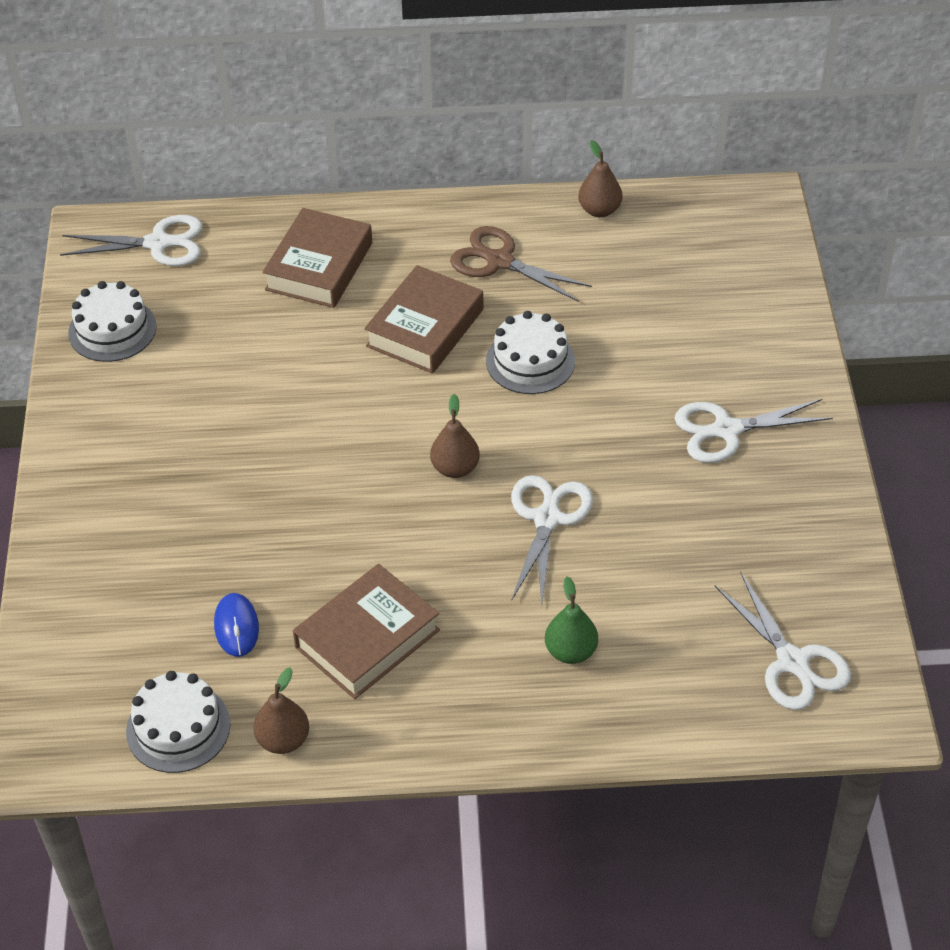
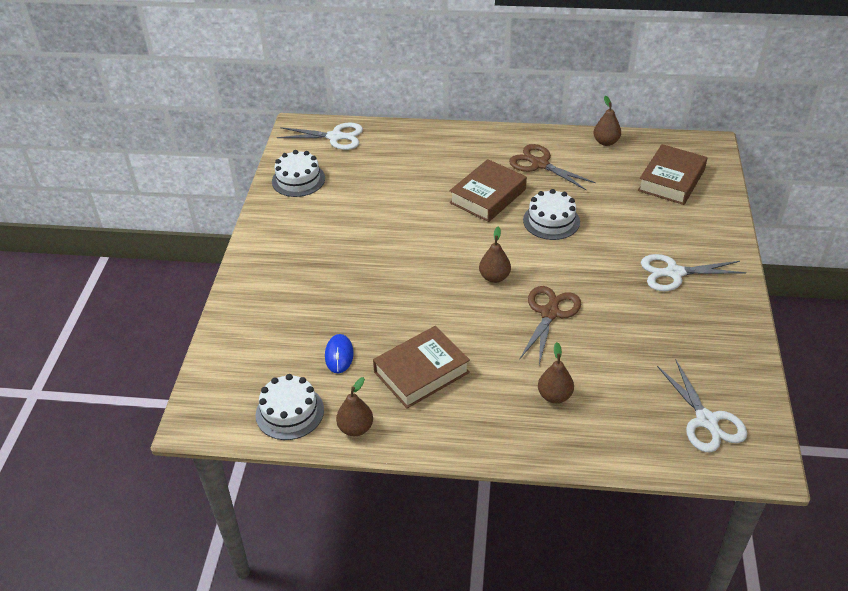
camera: 10 degrees right, 5 degrees down
(319, 266) = (428, 157): brown book -> brown book (671, 180)
(547, 519) = (549, 313): white scissors -> brown scissors
(571, 651) = (554, 396): green pear -> brown pear

